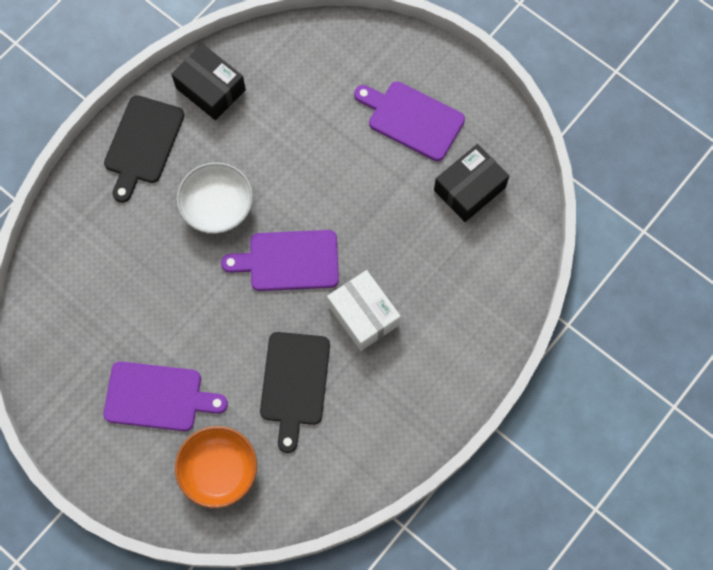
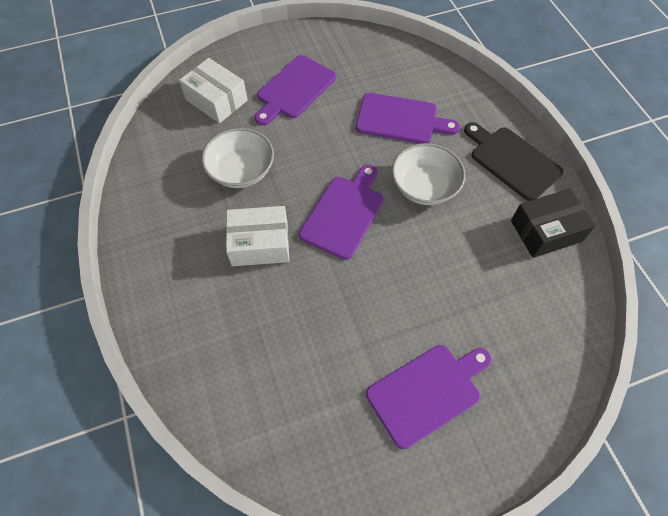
camera: 120 degrees right, 10 degrees down
(143, 267) = (400, 119): none -> purple cutting board
(219, 470) = (216, 100): orange bowl -> white box
(294, 383) = (241, 170): black cutting board -> white bowl
(469, 189) = (318, 404): black box -> none

